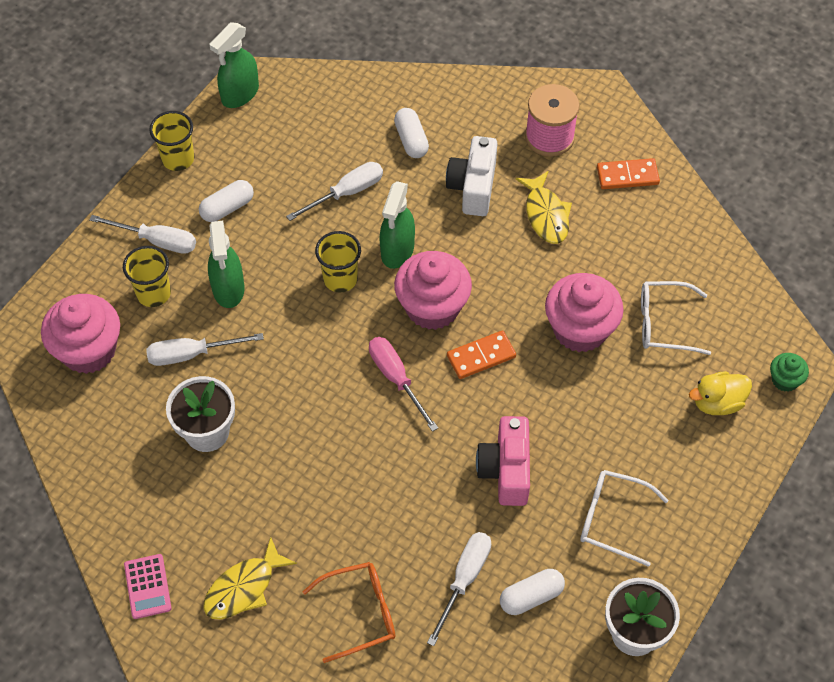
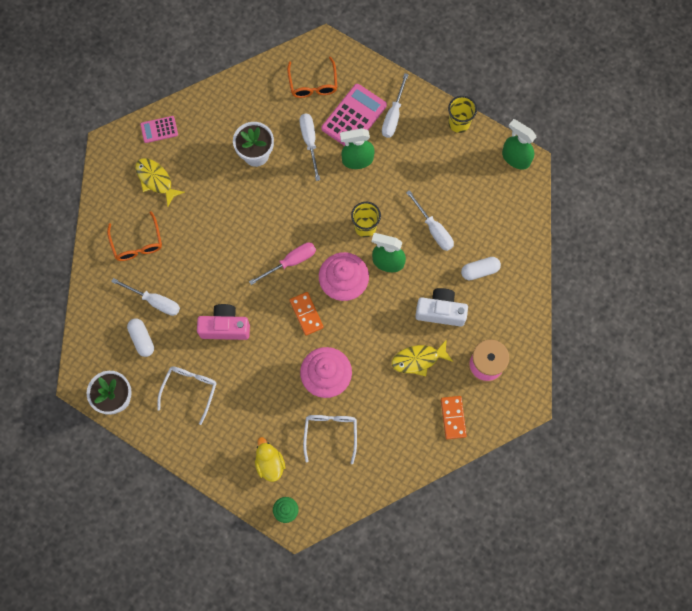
camera: 90 degrees right, 15 degrees up
(88, 350) = (313, 84): pink cupcake -> orange glasses
(153, 293) = (354, 117): yellow cup -> pink calculator
(227, 208) = (420, 156): white capsule -> none

